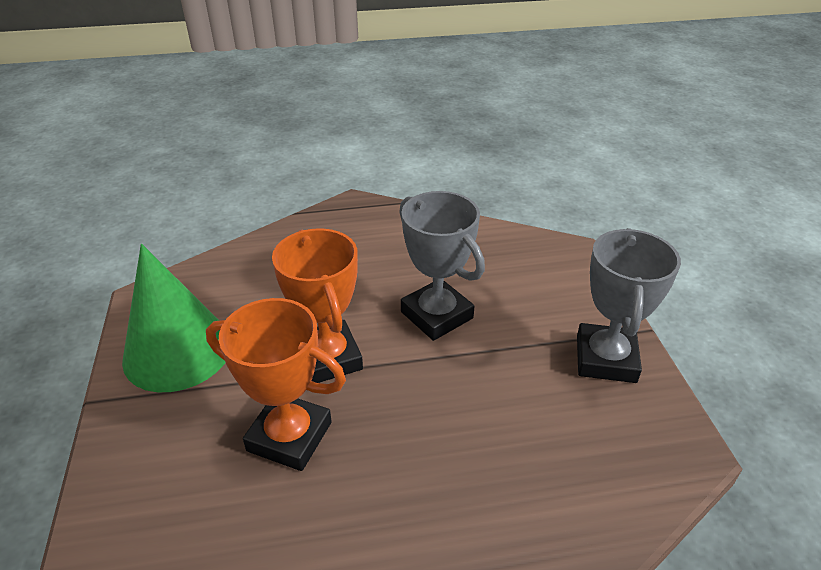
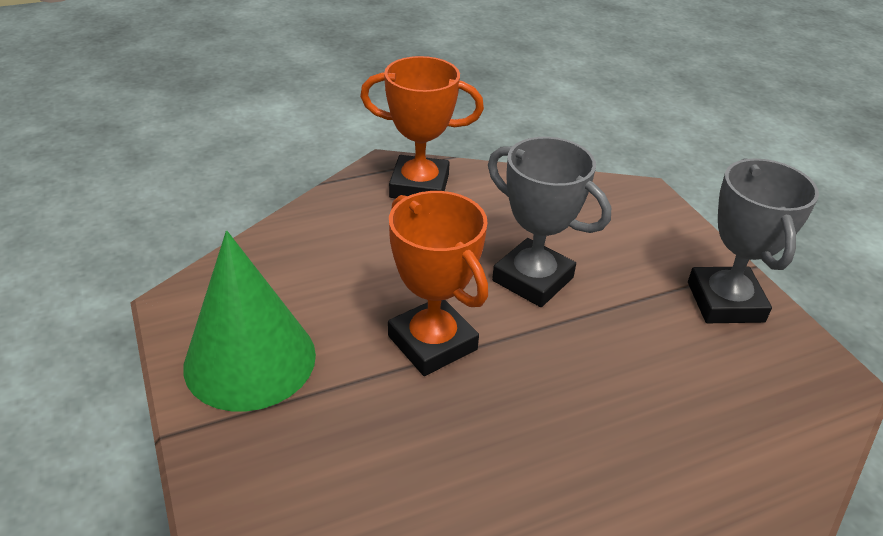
camera: 15 degrees left, 0 degrees up
(289, 436) = (427, 436): orange trophy -> orange trophy (419, 186)

